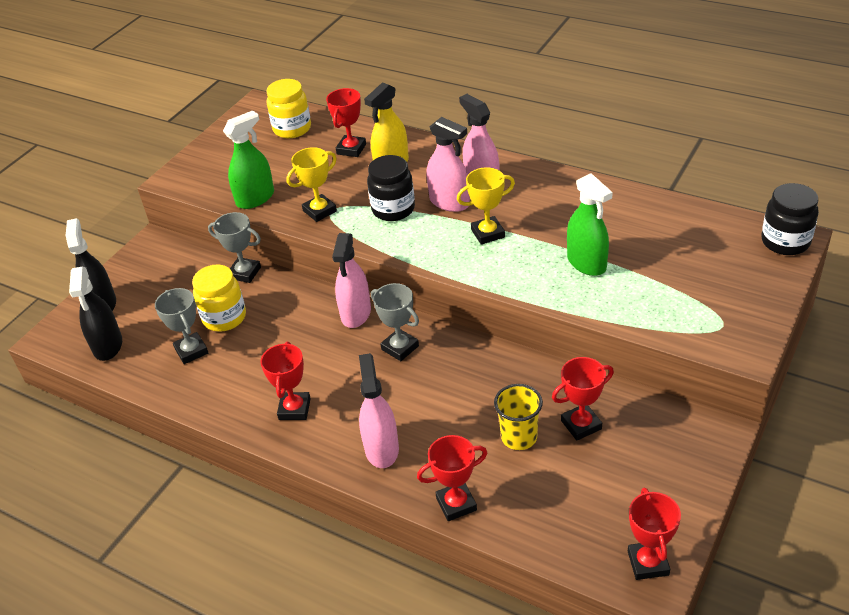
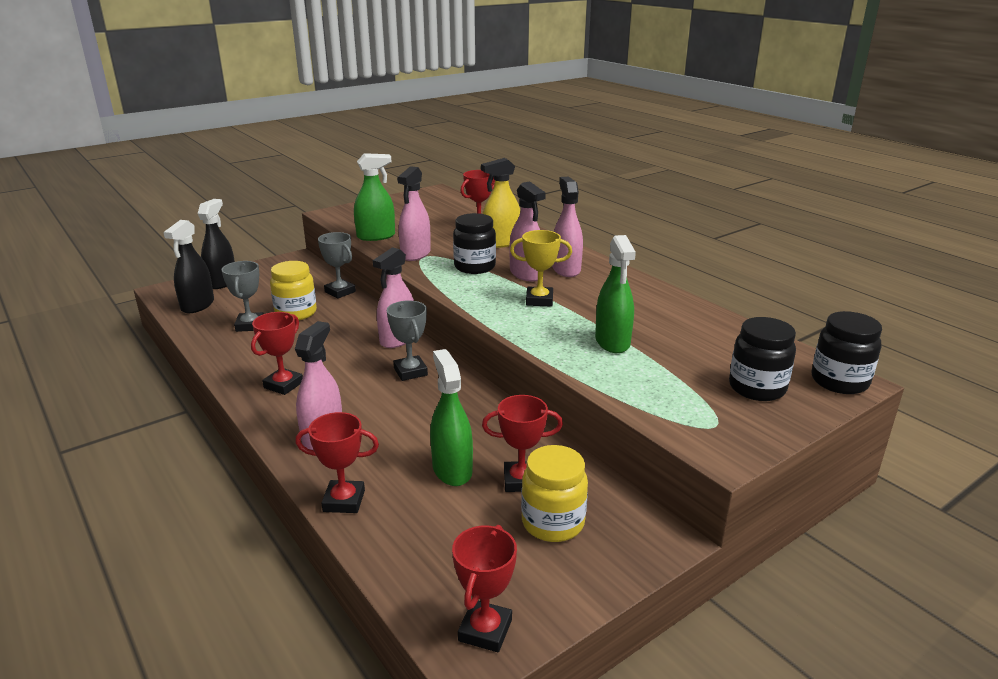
camera: 20 degrees right, 15 degrees down
(292, 129) = (446, 208): yellow jar -> yellow jar (553, 523)
(319, 211) = (415, 254): yellow trophy -> pink spray bottle
(519, 437) = (452, 469): yellow cup -> green spray bottle
(730, 273) = (757, 388): none -> black jar

